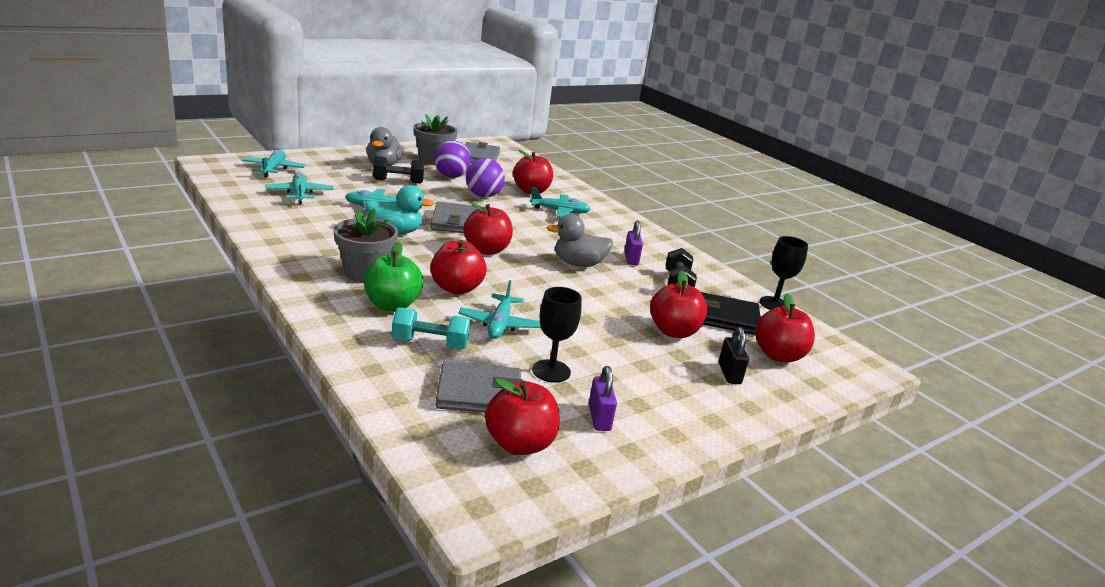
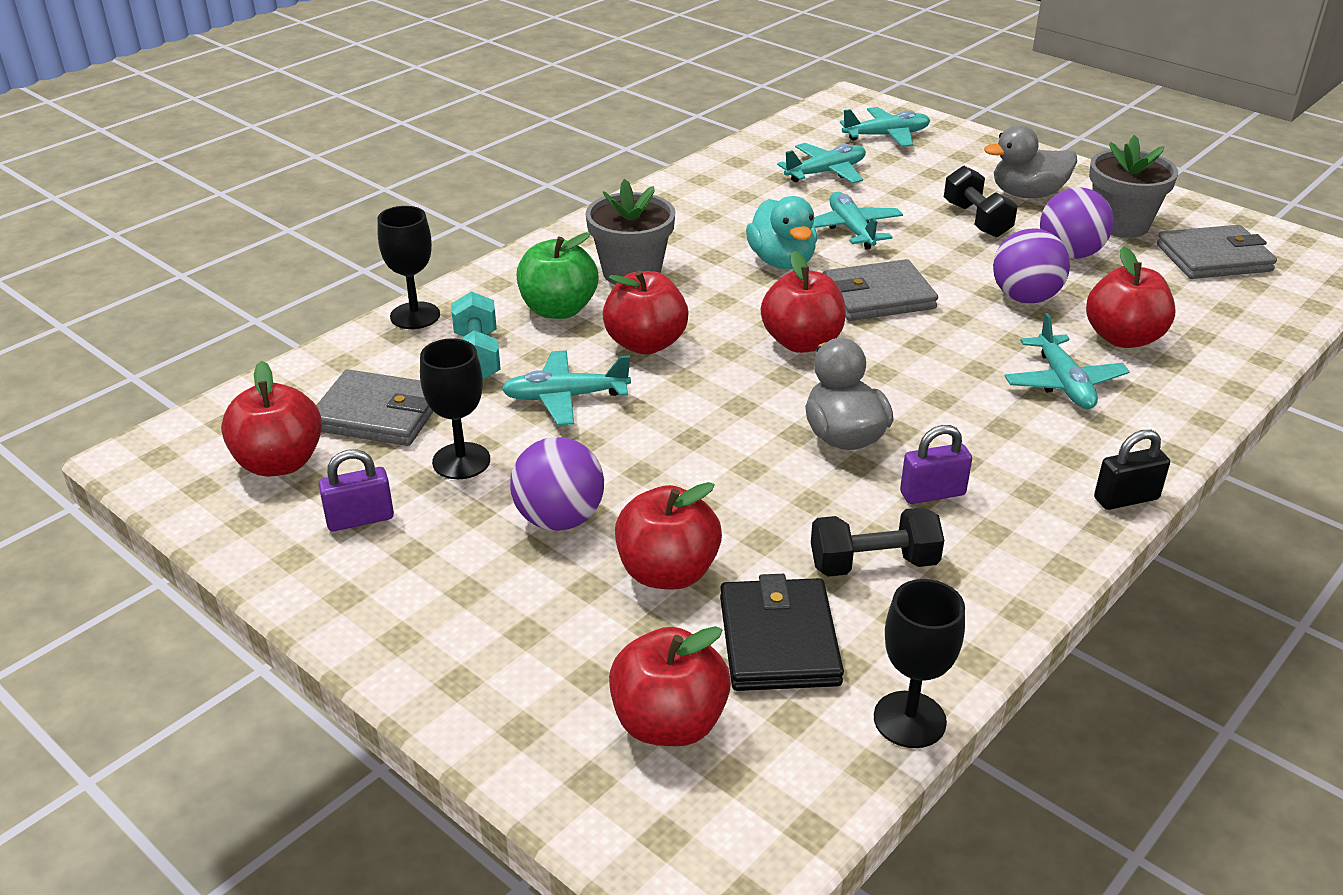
camera: 80 degrees right, 10 degrees up
(352, 357) = (415, 316): none -> black goblet
(479, 393) = (378, 414): grey wallet -> grey wallet turned 60 degrees counterclockwise
(621, 351) = (559, 519): none -> purple ball
(729, 374) = (556, 651): black padlock -> black padlock (1126, 499)

